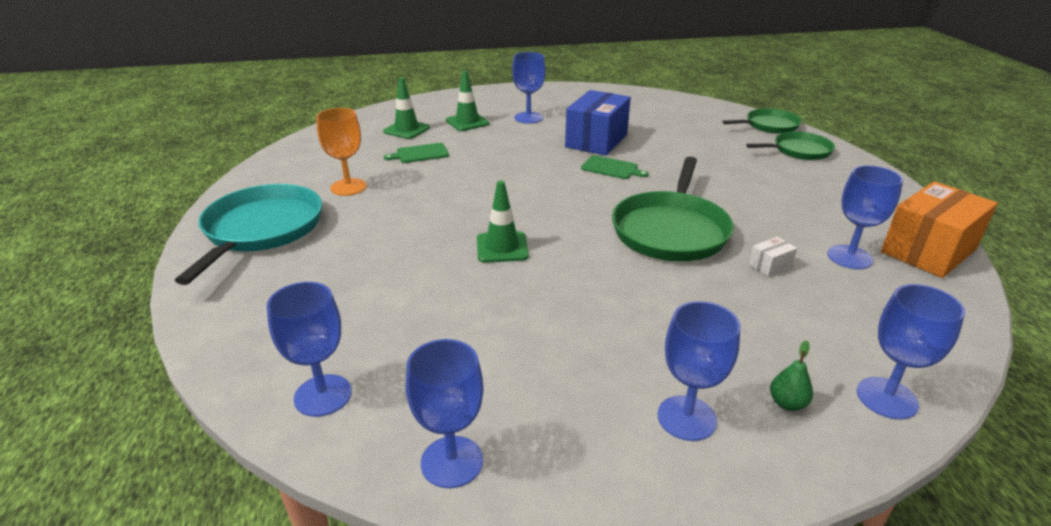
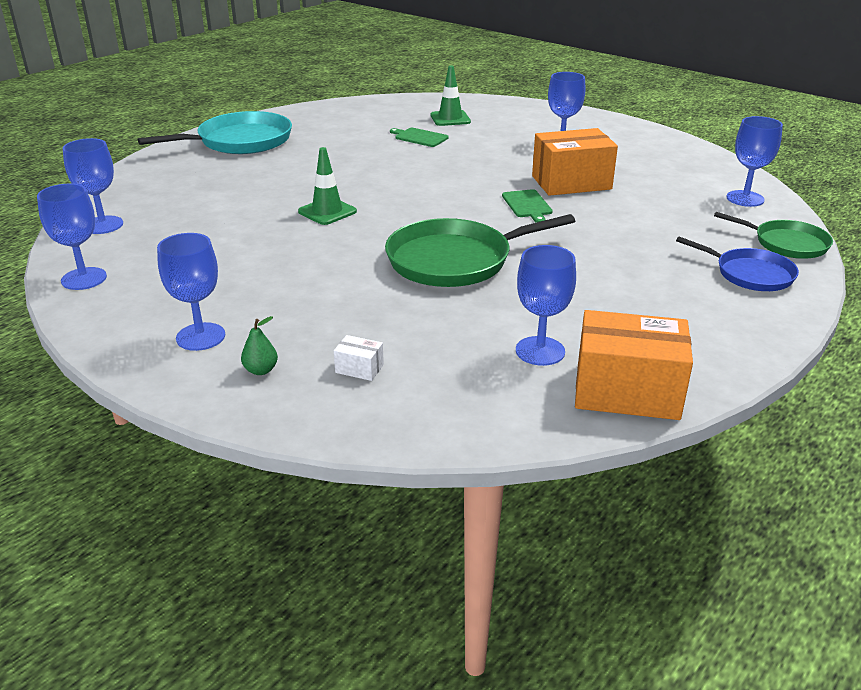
camera: 50 degrees right, 0 degrees up
(348, 187) = (331, 139): orange goblet -> none
(467, 122) = (505, 130): green traffic cone -> none
(596, 140) = (571, 183): blue box -> orange box
(770, 266) = (461, 317): white box -> white box (359, 368)
(799, 151) = (750, 274): green pan -> blue pan
(886, 398) = (318, 412): blue goblet -> blue goblet (745, 198)

